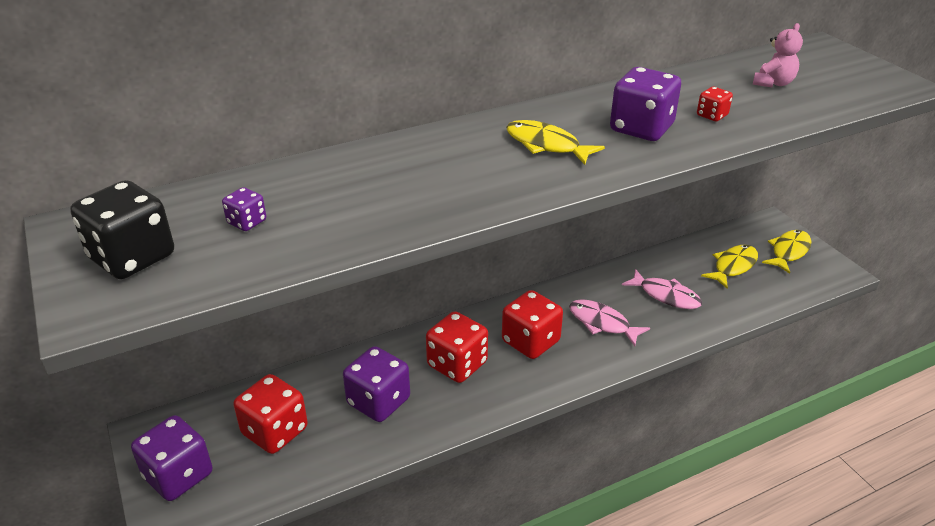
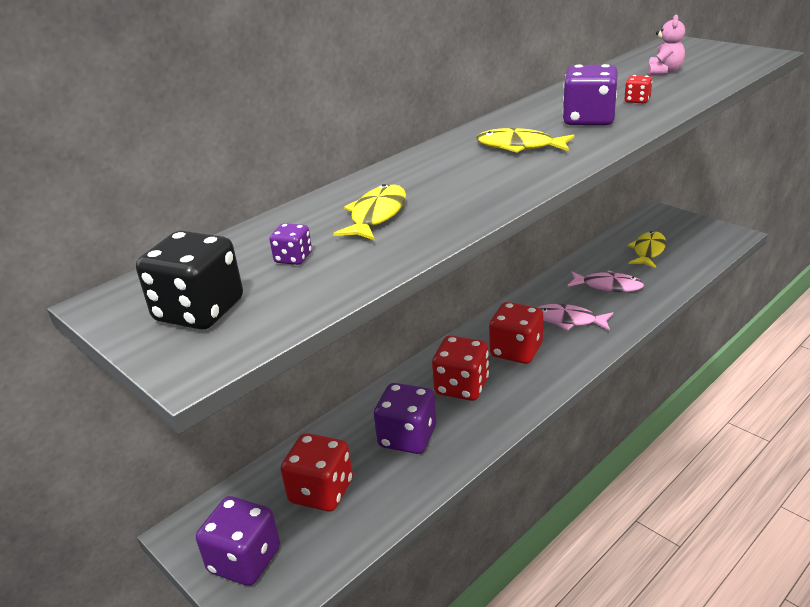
camera: 15 degrees left, 5 degrees down
(789, 251) = (685, 230): yellow fish -> yellow fish (376, 215)

